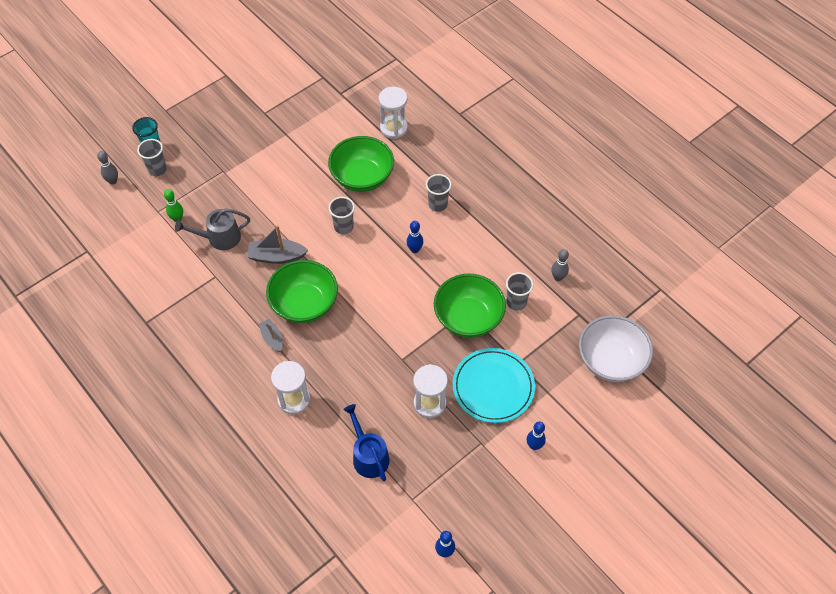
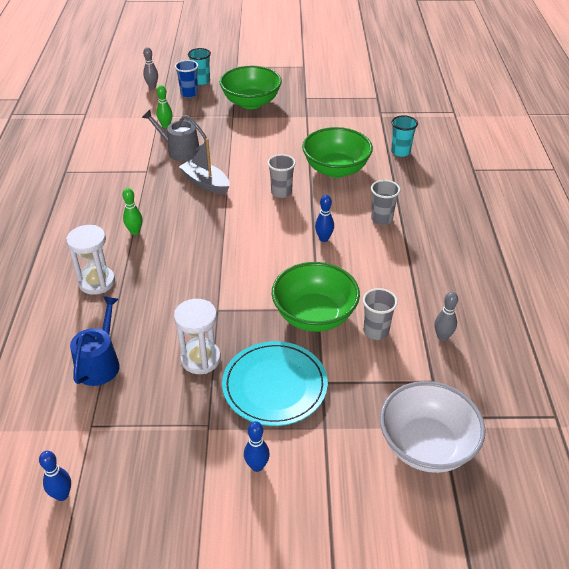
camera: 40 degrees right, 15 degrees down
(157, 169) = (189, 94): grey cup -> blue cup
(272, 338) = (135, 232): grey boat -> green bowling pin
(304, 304) = (187, 224): green bowl -> green bowl (251, 102)
(393, 128) = (400, 152): white hourglass -> turquoise cup

